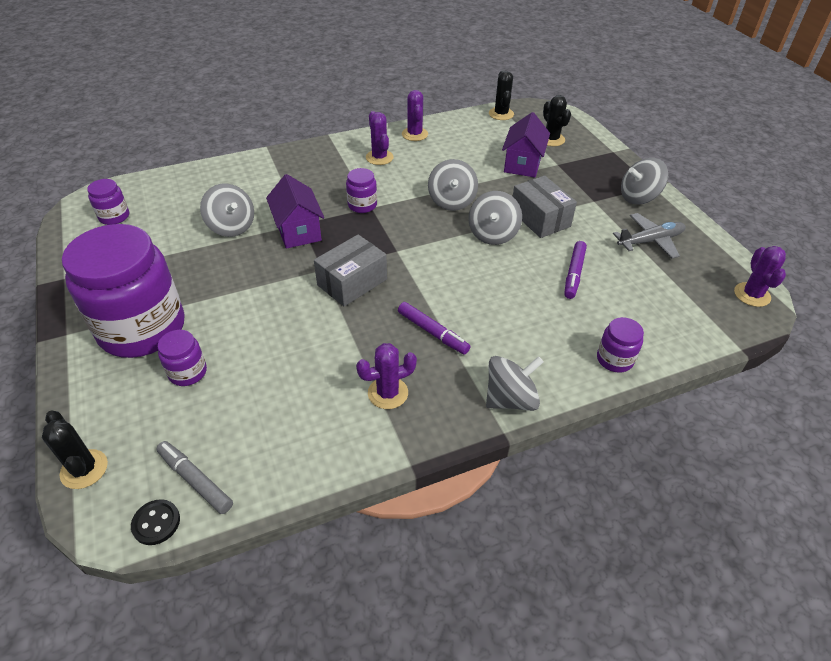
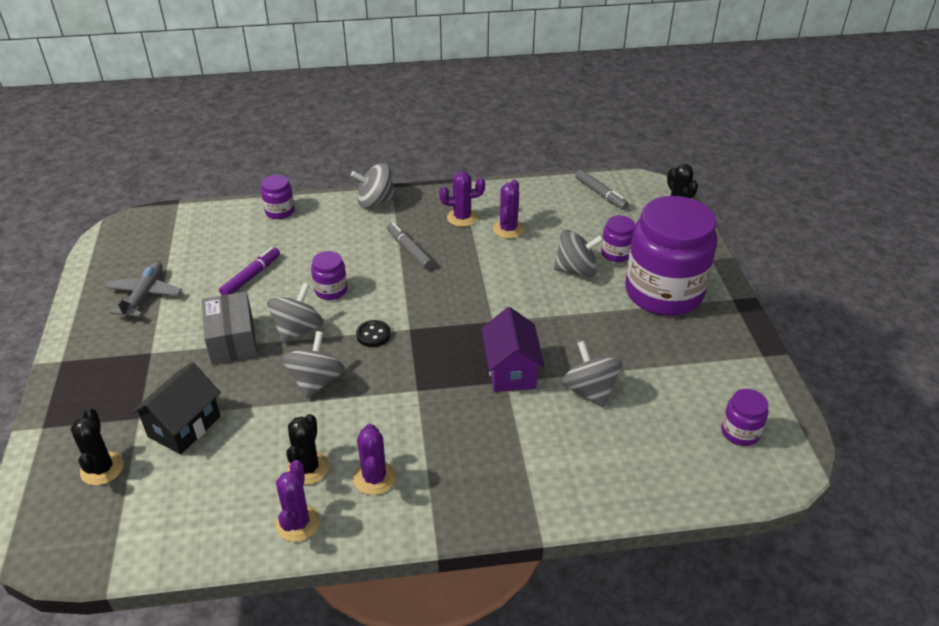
camera: 165 degrees left, 5 degrees down
(156, 523) = (622, 180): black button -> black button (373, 335)
(352, 282) = (466, 303): grey box -> none
(362, 205) = (427, 395): purple jar -> purple jar (331, 290)
(433, 332) = (409, 250): purple marker -> grey marker
(501, 114) = (126, 550): black cactus -> black cactus (308, 468)
(522, 164) = (184, 426): purple house -> black house
(638, 197) = (96, 348): grey spinning top -> grey spinning top (576, 270)
(650, 241) = (145, 295): grey plane -> grey plane turned 105 degrees clockwise
(752, 295) = (117, 235): purple cactus -> purple cactus (508, 229)

